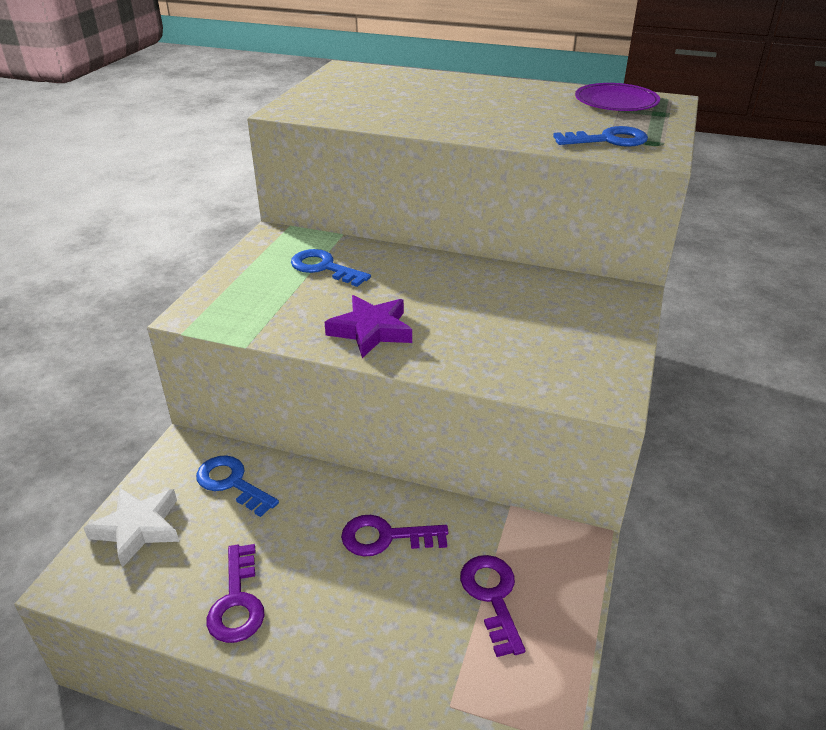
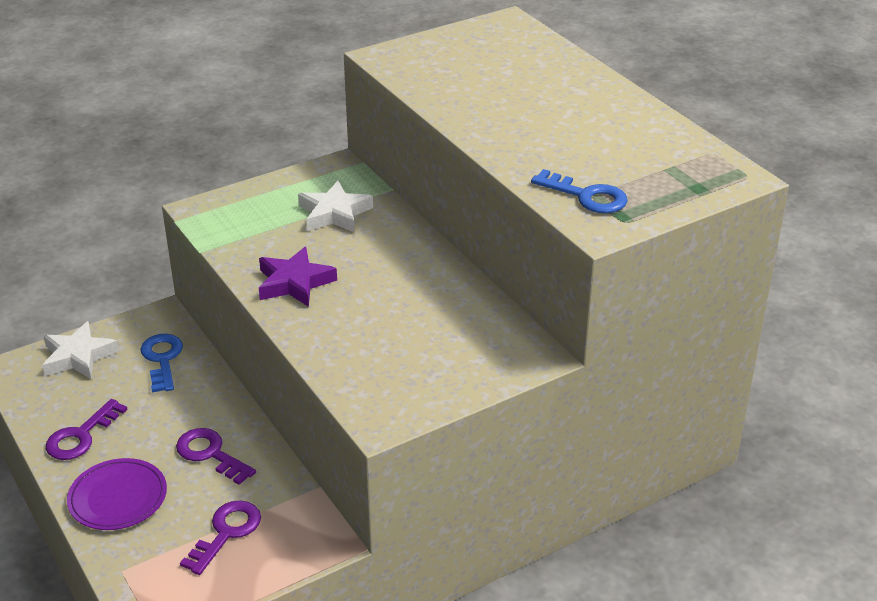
camera: 40 degrees right, 0 degrees up
(323, 267) = (334, 213): blue key -> white star
(616, 102) = (683, 158): purple plate -> purple plate (118, 497)

